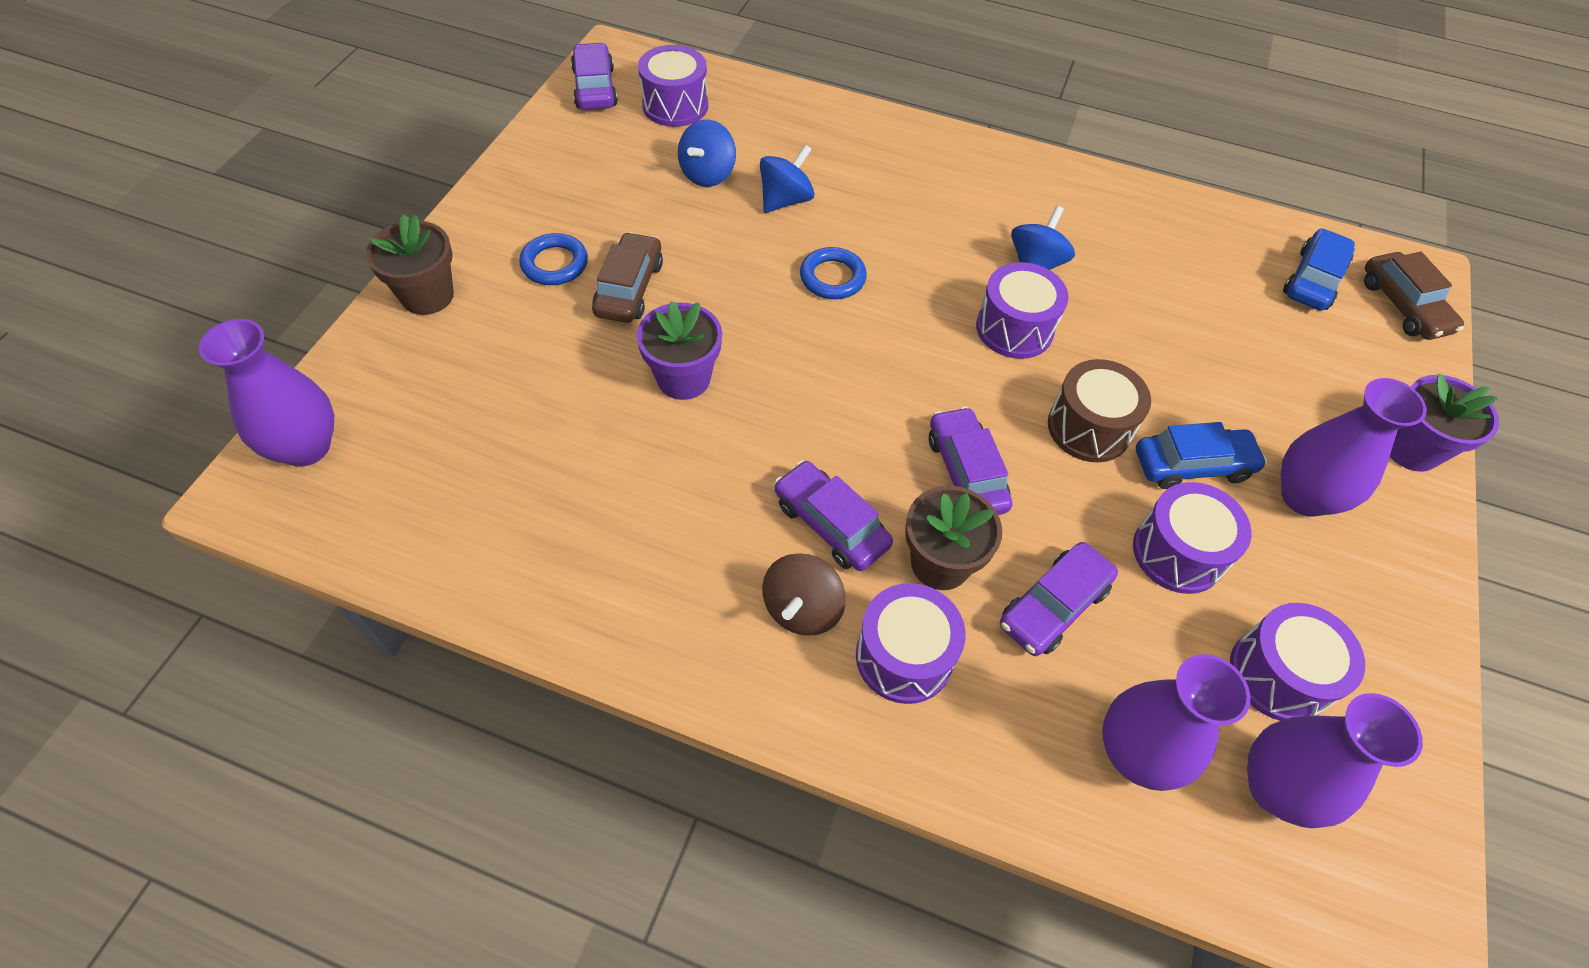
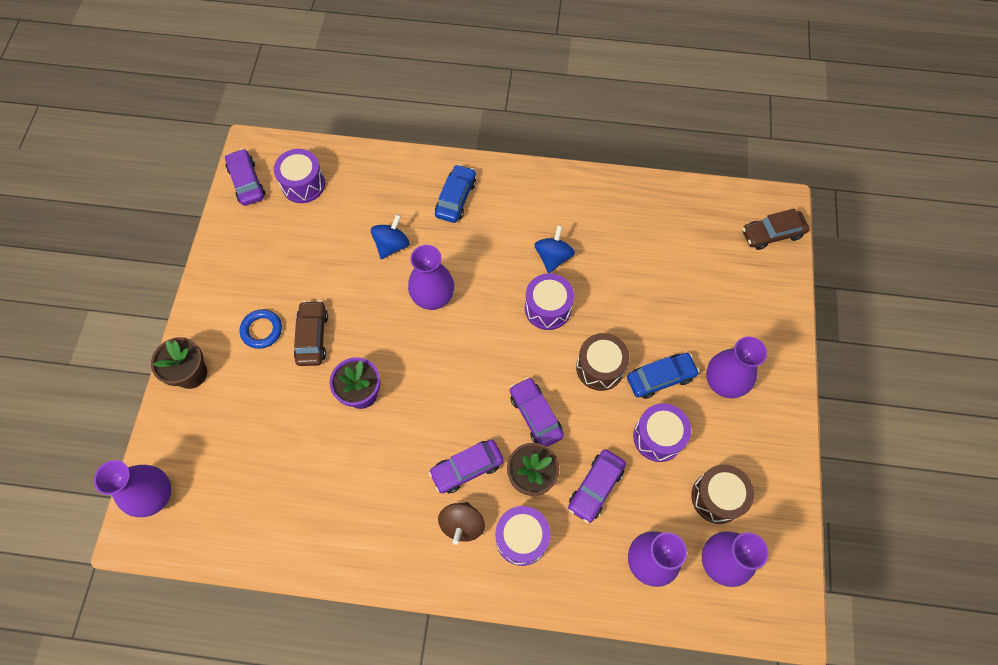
camera: 10 degrees left, 10 degrees up
(708, 174) = (338, 236): blue spinning top -> none
(831, 524) = (467, 468): purple car -> purple car turned 60 degrees counterclockwise
(832, 278) = (433, 298): blue ring -> purple vase
(1278, 675) = (717, 497): purple drum -> brown drum
(1313, 280) = (718, 227): blue car -> blue car (456, 198)
(1403, 306) = (772, 234): brown car -> brown car turned 105 degrees clockwise
(1410, 449) = (779, 336): purple flower pot -> none

